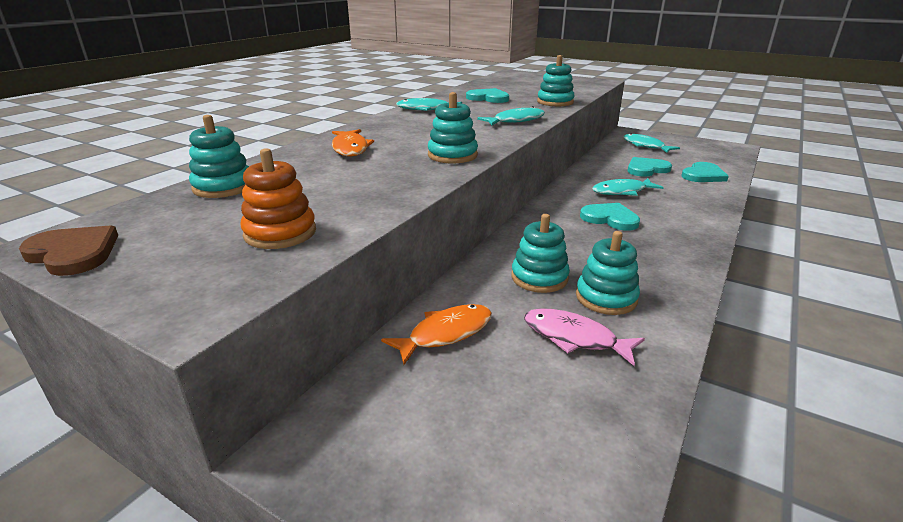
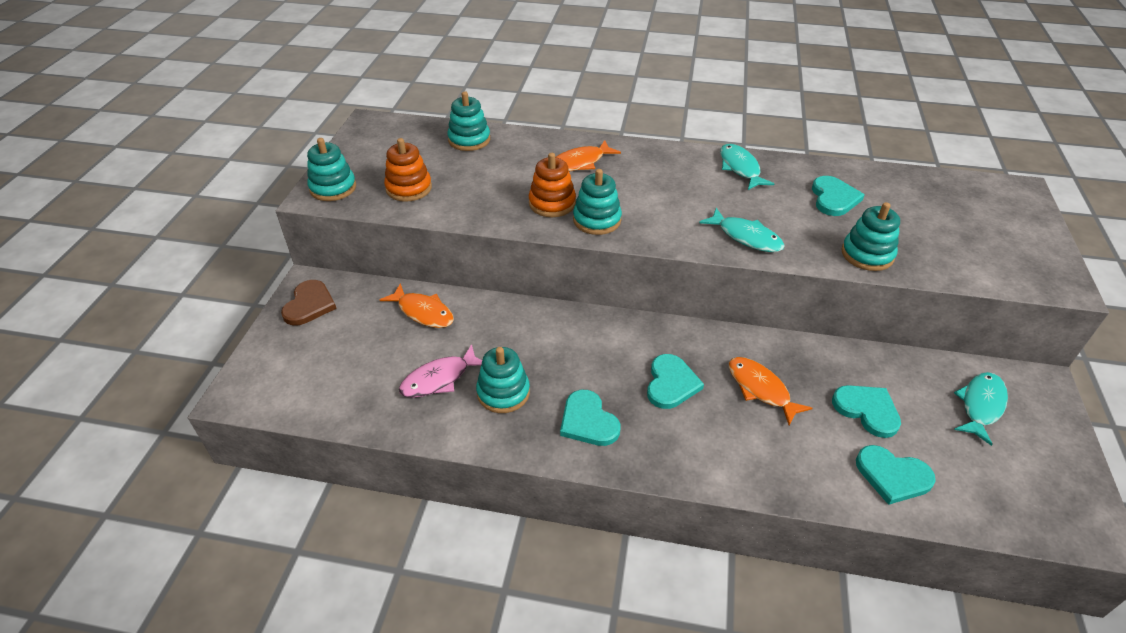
camera: 70 degrees right, 15 degrees up
(73, 253) = (363, 135): brown heart -> brown heart (309, 305)
(406, 167) = (552, 203): none -> orange stacking toy
(539, 277) = (519, 347): turquoise stacking toy -> turquoise stacking toy (333, 188)
(574, 338) = (439, 379): pink fish -> pink fish turned 135 degrees counterclockwise
(622, 191) = (761, 389): turquoise fish -> orange fish
(651, 260) = (588, 421): none -> turquoise heart

